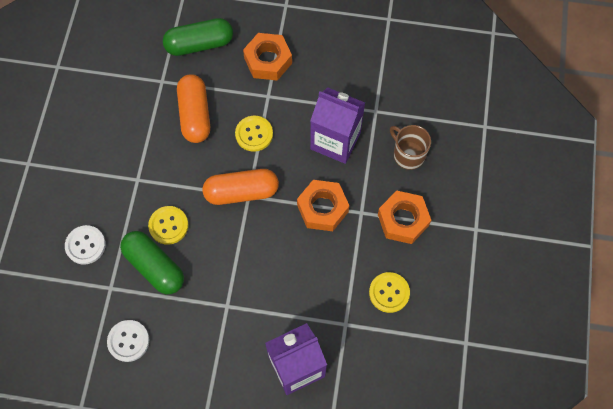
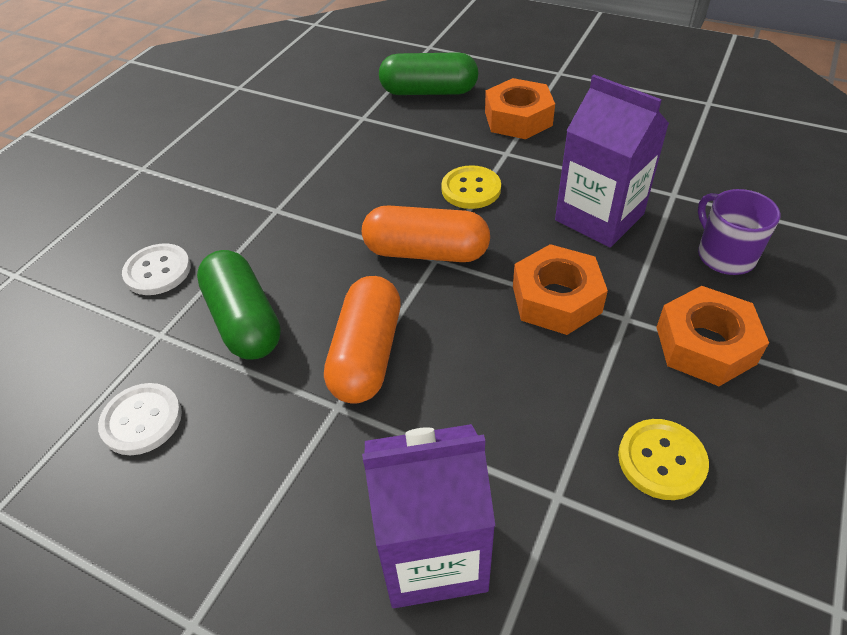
camera: 20 degrees right, 20 degrees down
(168, 225) = (293, 272): yellow button -> none
(195, 115) = (392, 156): orange capsule -> orange capsule (366, 354)
(408, 154) = (724, 255): brown mug -> purple mug

